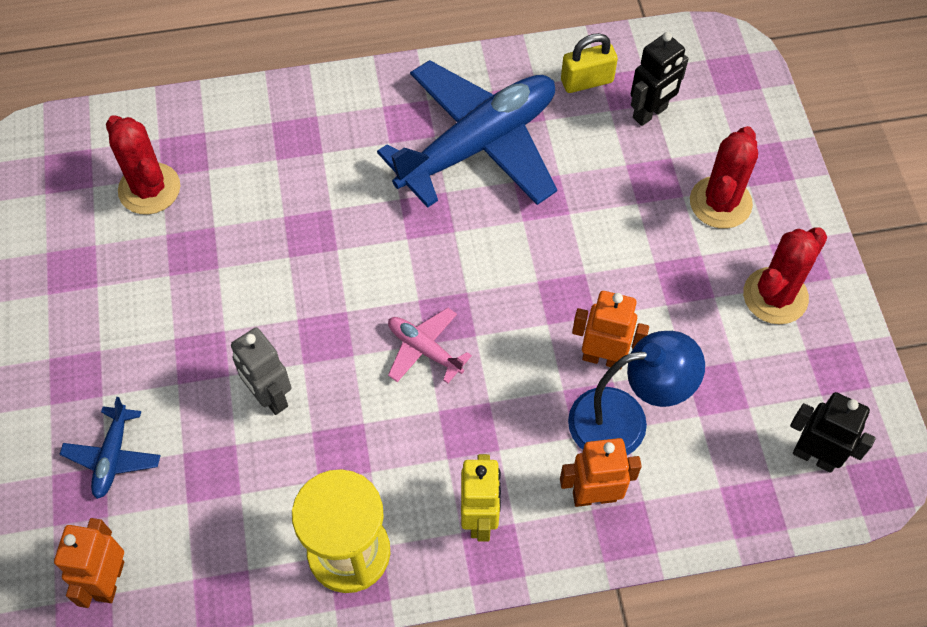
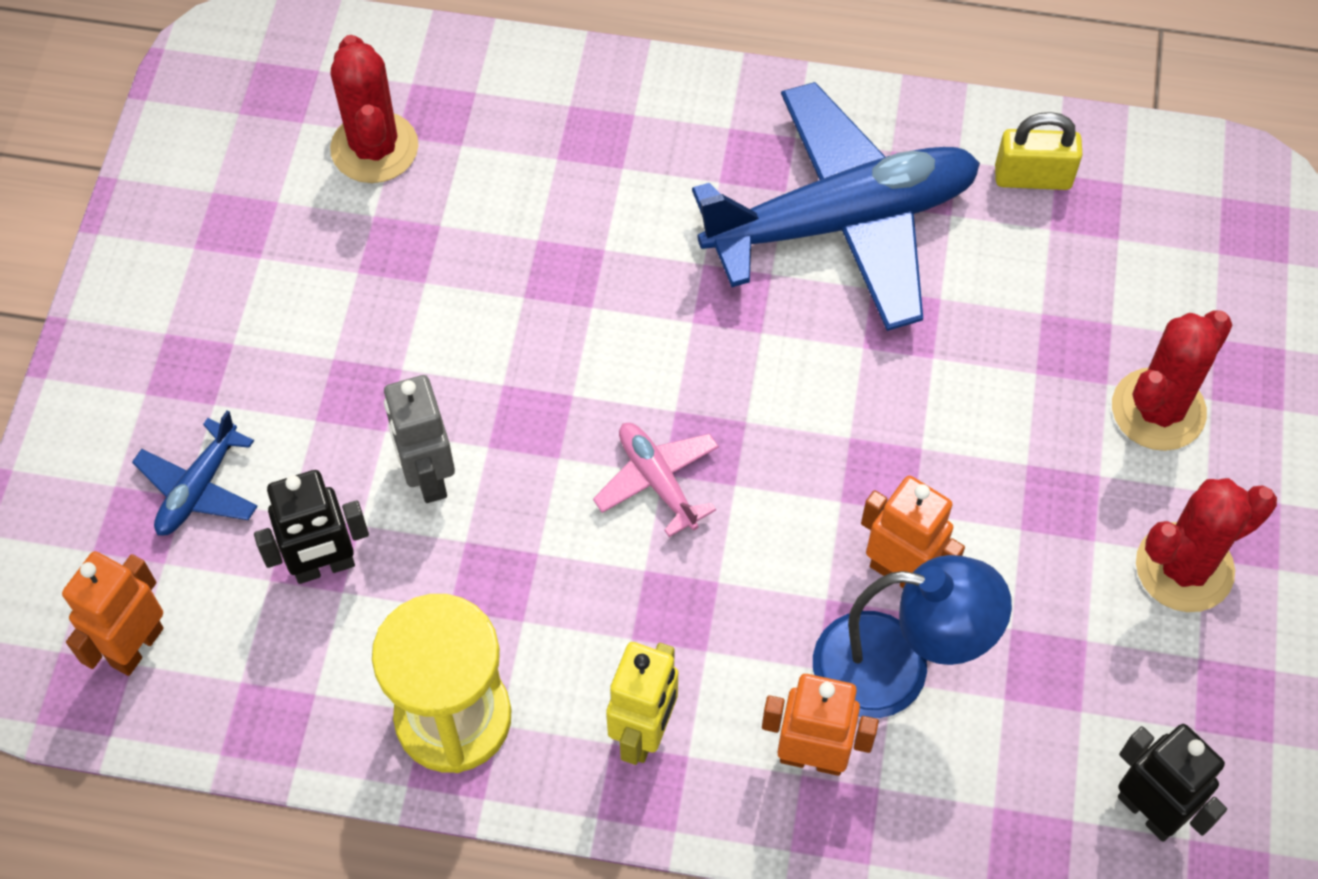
camera: 20 degrees right, 0 degrees up
(650, 113) = (1107, 250): black robot -> black robot (324, 566)

